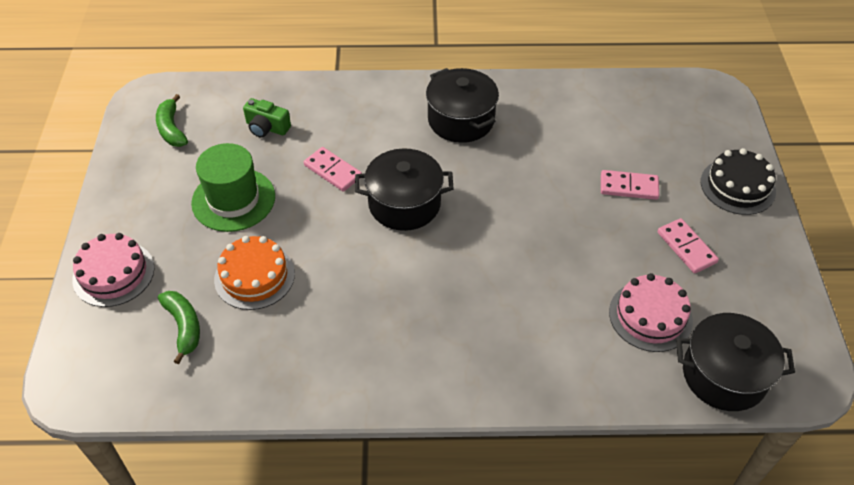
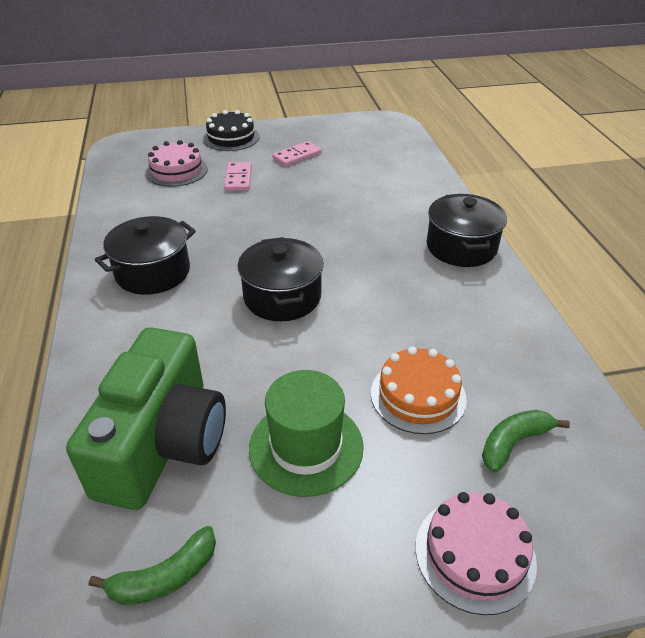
camera: 100 degrees left, 10 degrees down
(267, 128) = (163, 443): green camera -> green camera, size x2.42
(333, 171) = (241, 359): pink domino -> none
(650, 316) = (366, 169): pink cake -> pink cake (176, 171)
(724, 375) = (401, 145): black pot -> black pot (461, 247)

